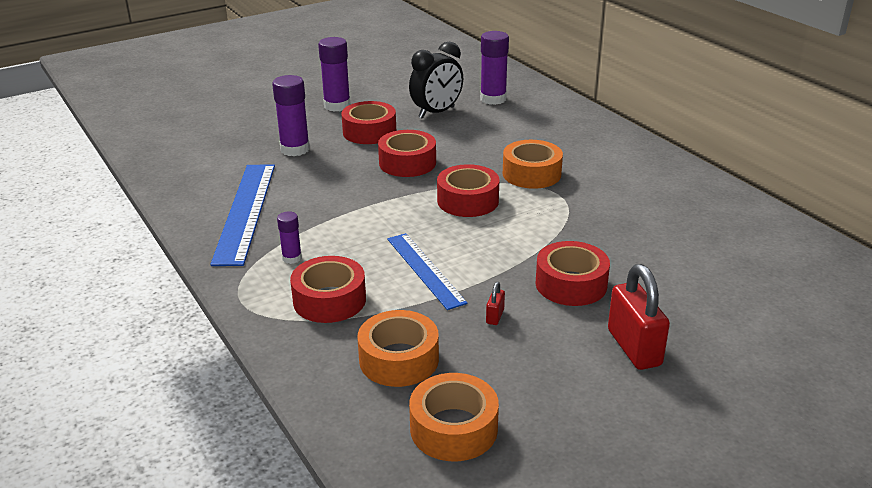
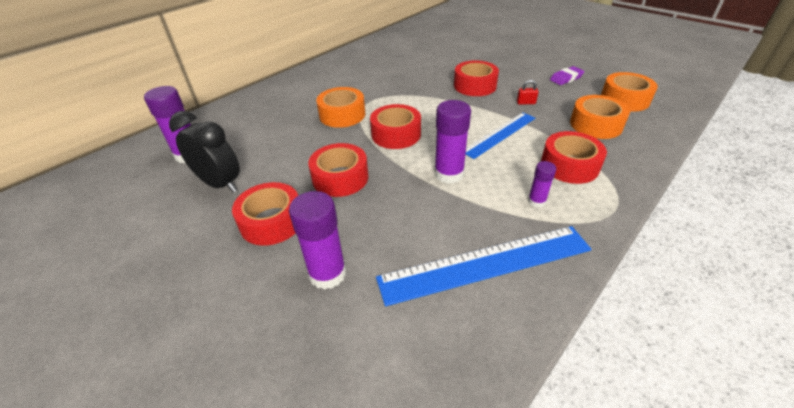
camera: 105 degrees left, 10 degrees up
(337, 106) = (189, 274): purple glue stick -> purple glue stick (449, 174)
(561, 391) = (566, 78): none -> purple eraser
(634, 348) = (515, 66): red padlock -> none

